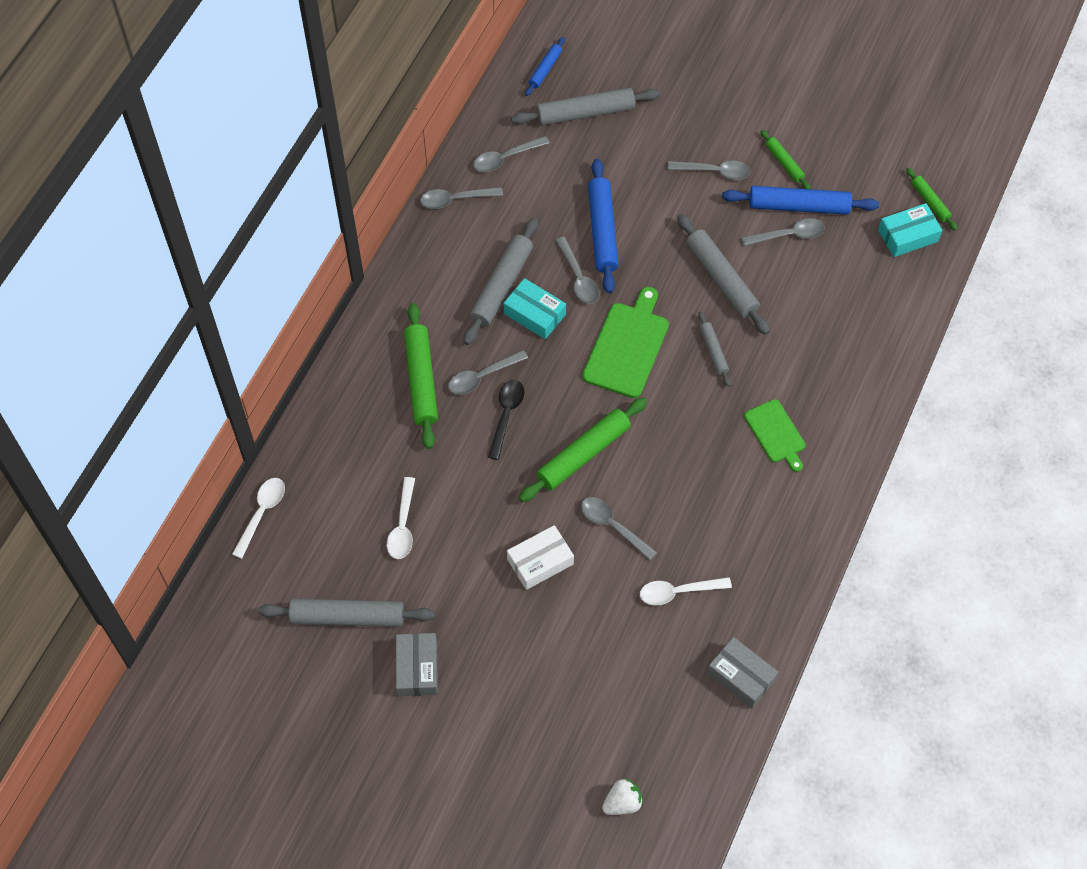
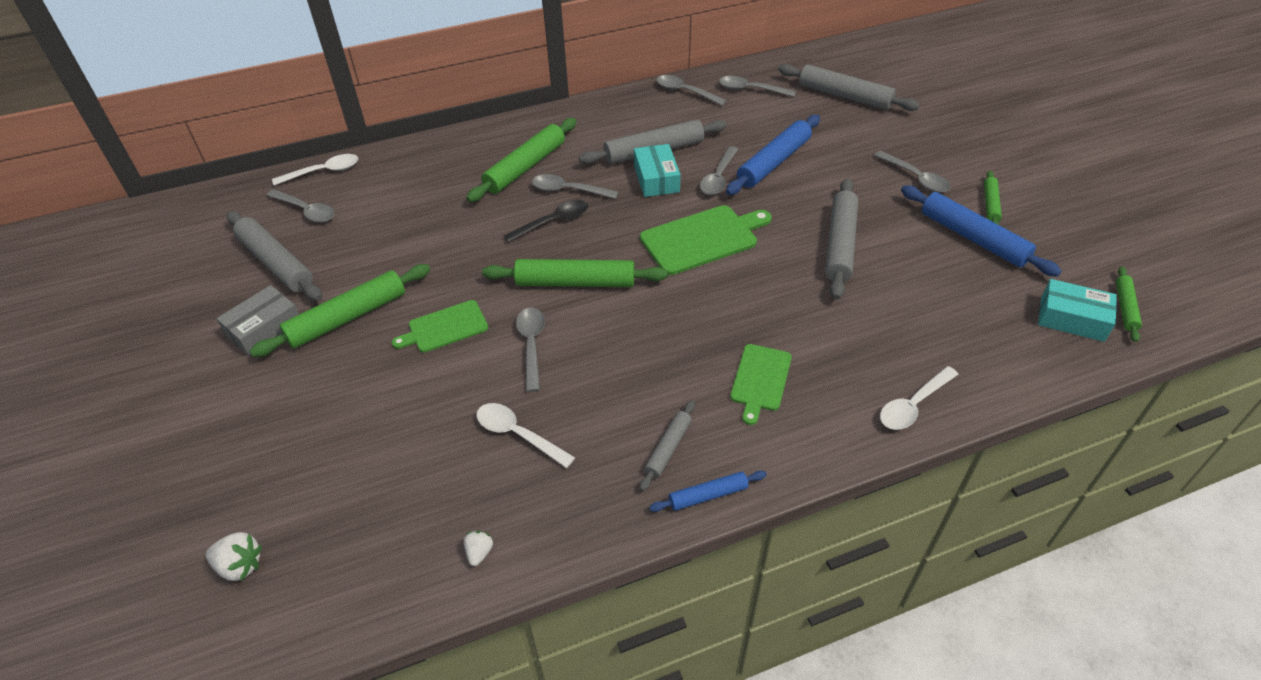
camera: 45 degrees right, 15 degrees down
(403, 526) = (390, 237): white spoon -> white spoon (913, 405)
(464, 611) = (348, 318): none -> green rolling pin
(540, 562) = (445, 327): white box -> green cutting board
(545, 69) = (842, 62): blue rolling pin -> blue rolling pin (708, 495)
(713, 351) = (773, 286): grey rolling pin -> grey rolling pin (668, 448)
(741, 676) = (479, 552): grey box -> white strawberry
(788, 235) = (940, 251): grey spoon -> grey spoon (306, 211)

